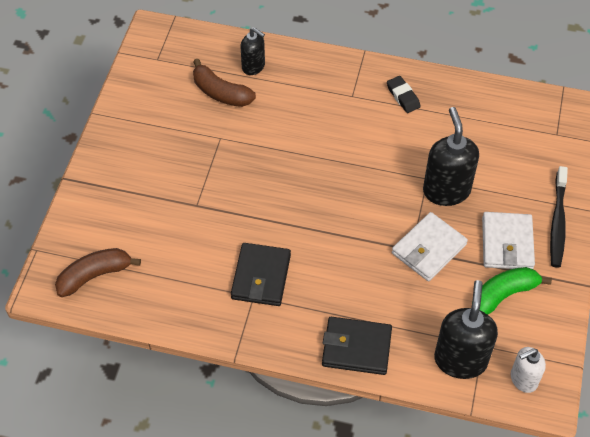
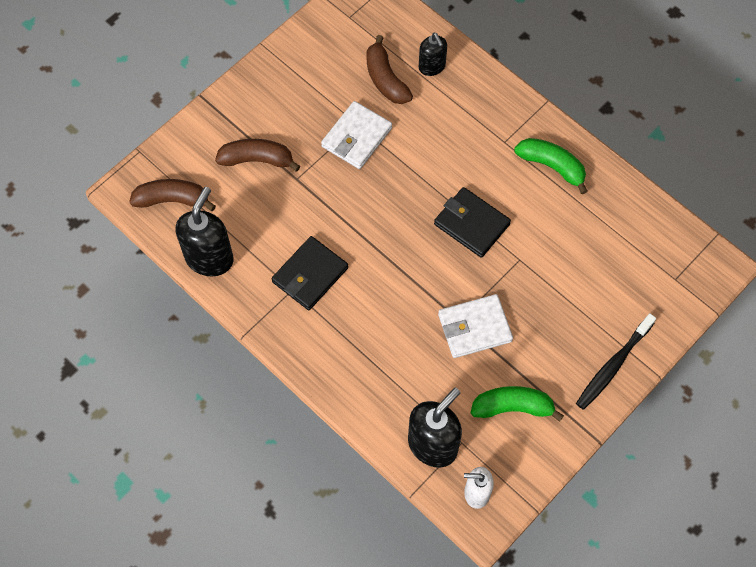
camera: 30 degrees right, 10 degrees up
(151, 206) = (257, 160): none -> brown banana
(356, 348) = (350, 384): black wallet -> black wallet (471, 224)
(403, 96) = (552, 166): black eraser -> green banana
(446, 190) = (529, 280): black soap dispenser -> black soap dispenser (209, 258)
(507, 243) = (550, 361): white wallet -> white wallet (356, 137)

